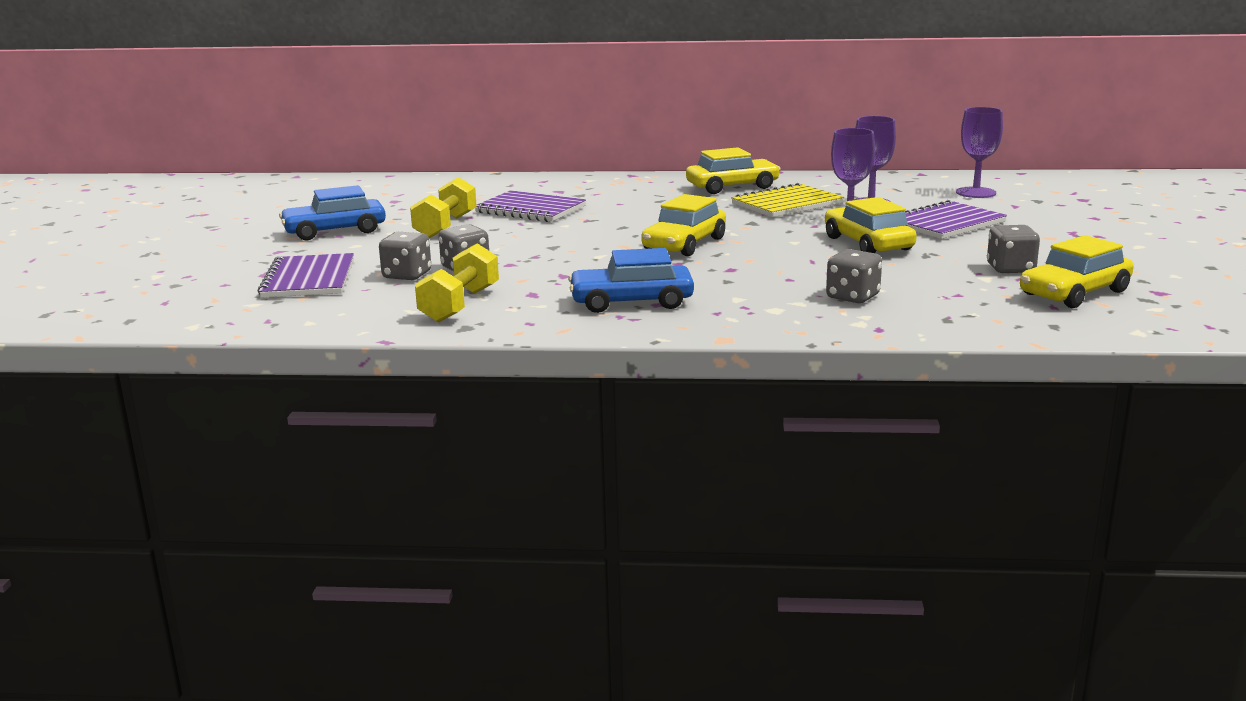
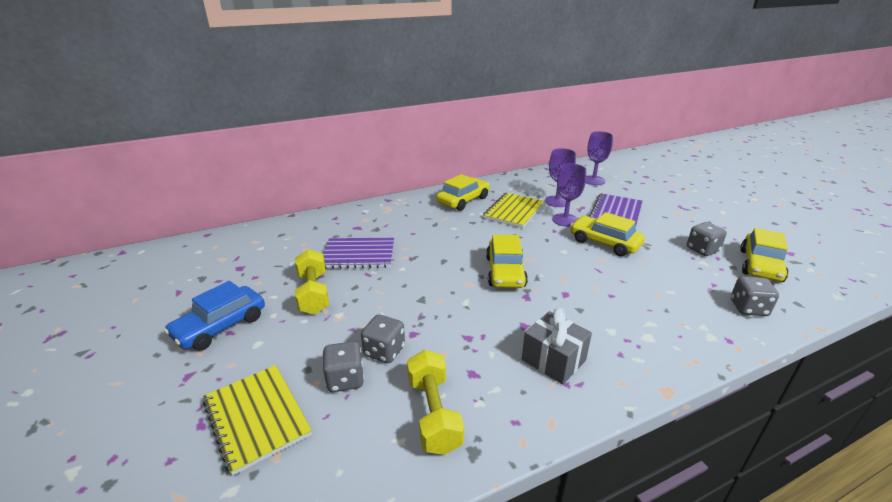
camera: 30 degrees left, 10 degrees up
(308, 279) = (256, 418): purple notebook -> yellow notebook
(631, 302) = (553, 360): blue car -> grey gift
(852, 297) = (670, 306): grey dice -> grey dice (748, 308)

